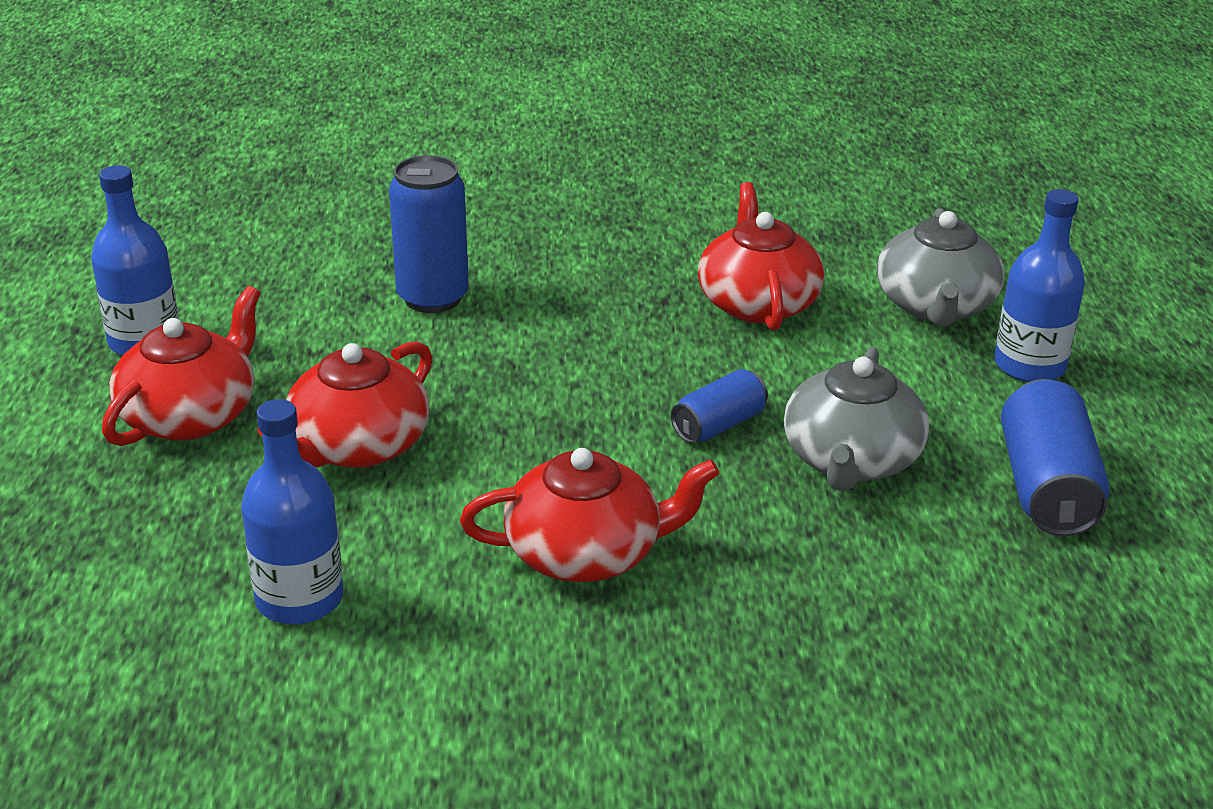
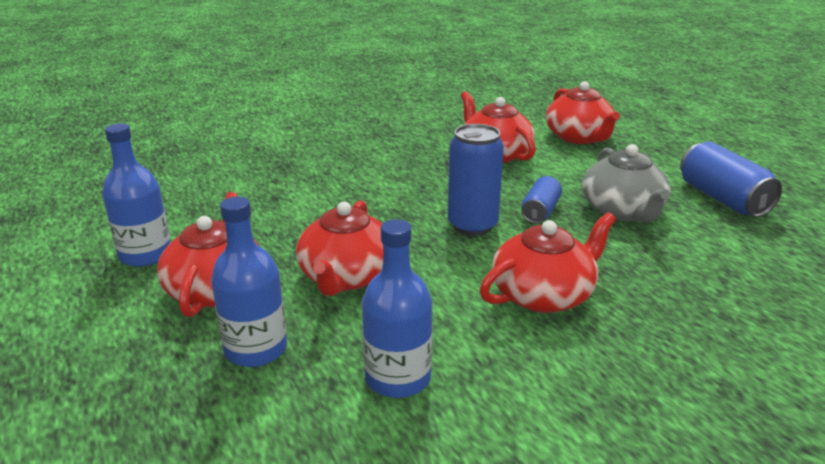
camera: 25 degrees left, 5 degrees down
(433, 298) = (316, 189): blue can -> blue can (472, 225)
(935, 306) = (579, 137): grey teapot -> red teapot
(1029, 365) = (650, 151): blue bottle -> blue bottle (255, 349)

